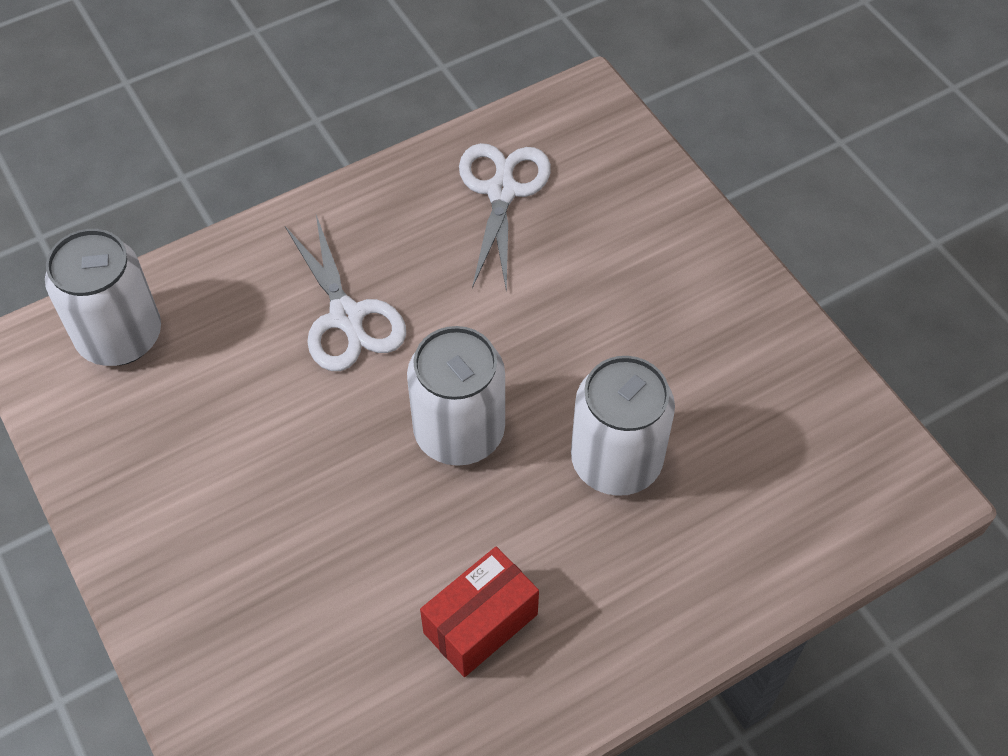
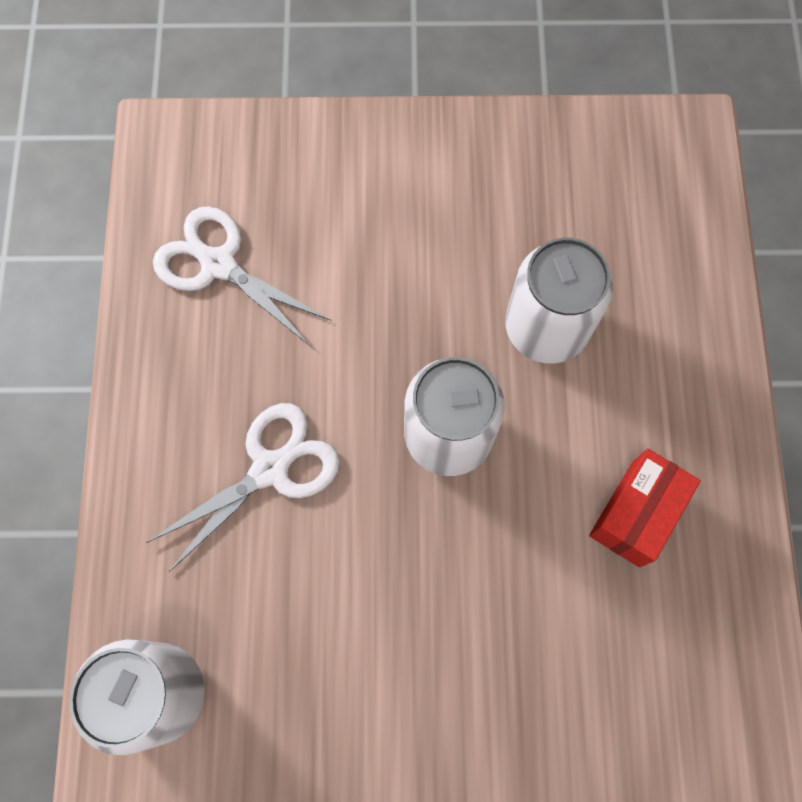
camera: 60 degrees left, 15 degrees up
(346, 317) = (270, 469): white scissors -> white scissors turned 45 degrees counterclockwise
(480, 623) = (636, 513): red box -> red box turned 45 degrees clockwise

